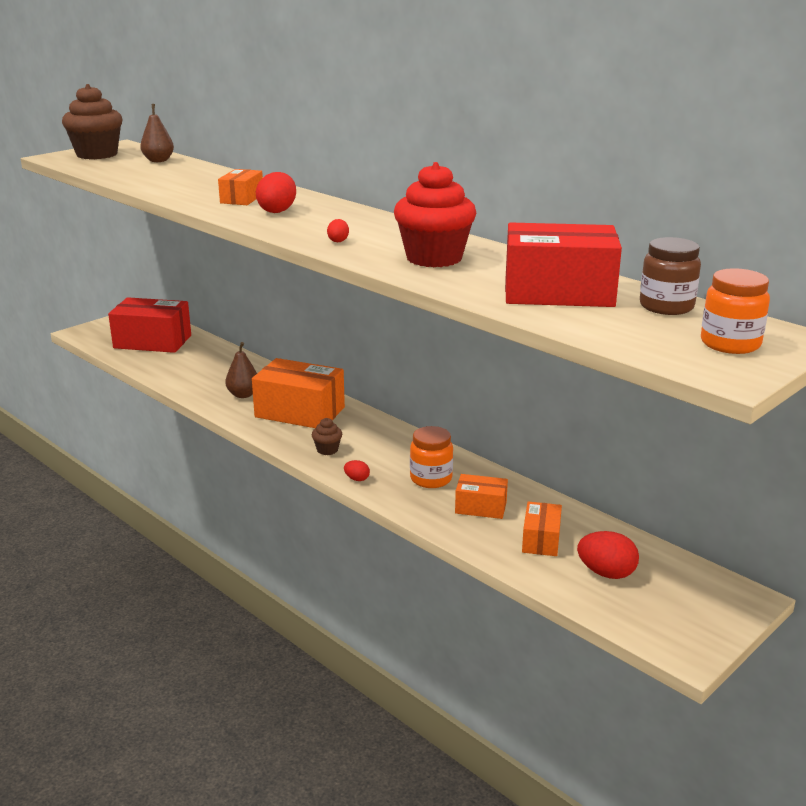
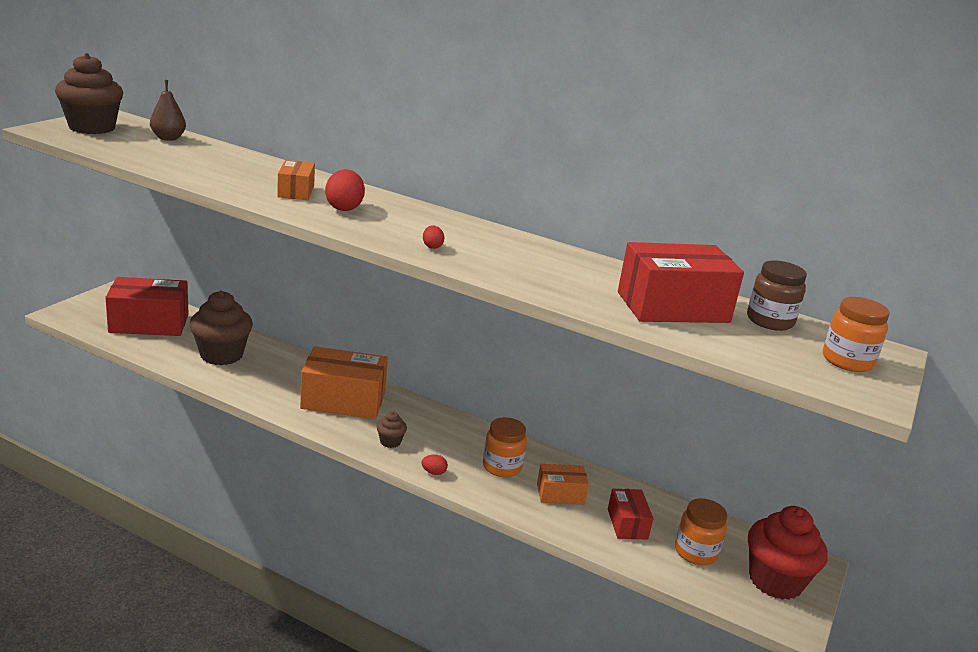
camera: 20 degrees left, 0 degrees up
(204, 369) = (221, 355): none -> brown cupcake
(243, 395) = (276, 383): brown pear -> none
(434, 258) = (536, 268): red cupcake -> red cupcake (775, 581)
(541, 540) = (627, 524): orange box -> red box
(606, 573) = (695, 552): red egg -> orange jar

